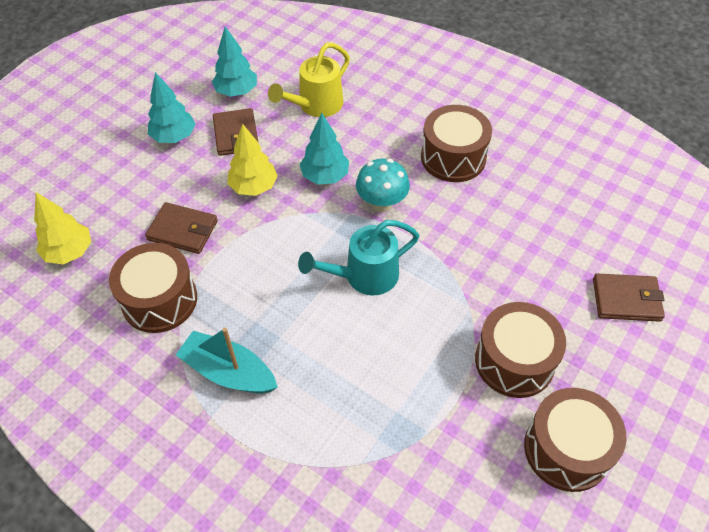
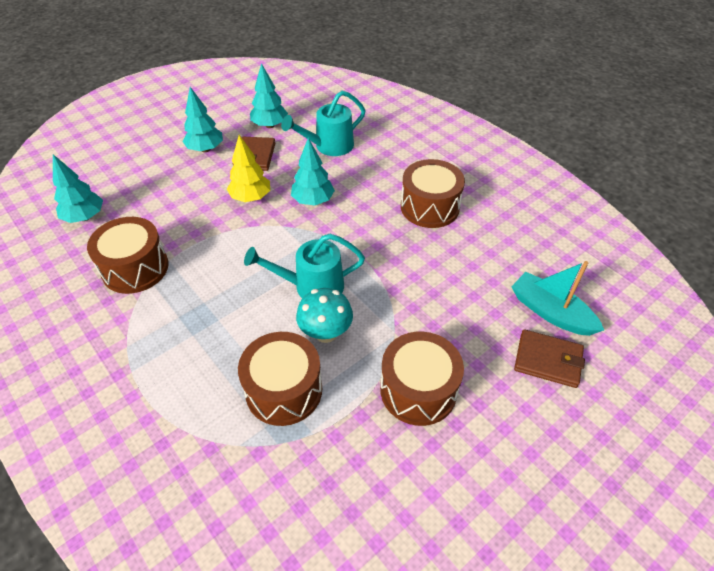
camera: 15 degrees right, 5 degrees down
(69, 252) = (84, 217): yellow tree -> turquoise tree
(183, 230) = (179, 219): brown wallet -> none
(228, 372) = (163, 338): turquoise boat -> turquoise boat (551, 312)
(315, 106) = (329, 146): yellow watering can -> turquoise watering can
(381, 203) = (352, 231): turquoise mushroom -> turquoise mushroom (325, 333)
(567, 449) = (438, 484): brown drum -> brown drum (284, 390)

